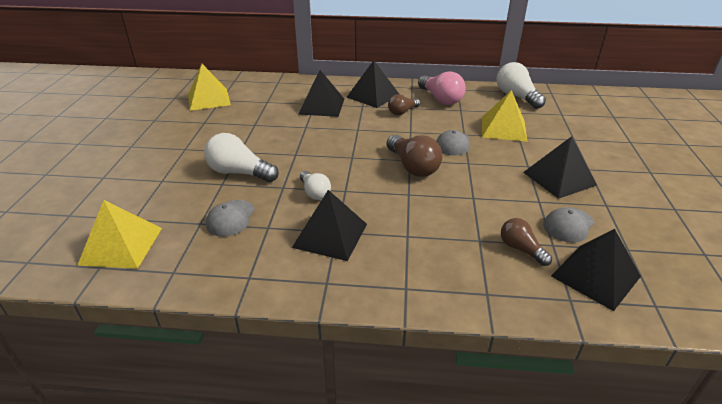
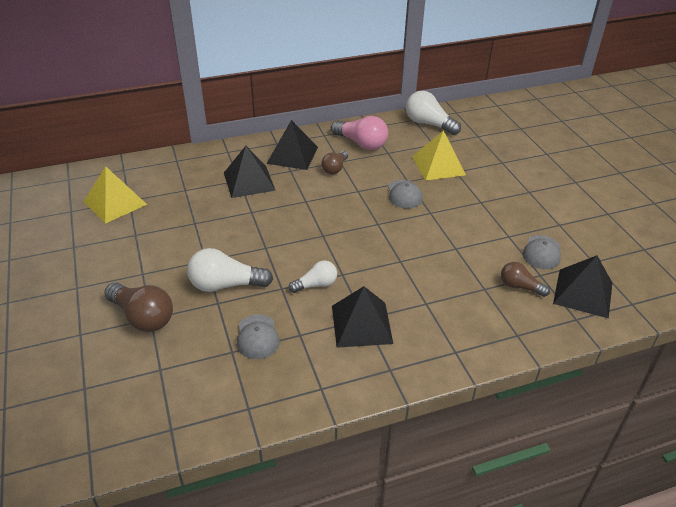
camera: 25 degrees left, 5 degrees up
(121, 246) = (173, 401): yellow pyramid -> none
(314, 192) = (316, 285): white light bulb -> white light bulb turned 60 degrees counterclockwise
(413, 167) = (385, 230): brown light bulb -> brown light bulb (143, 317)
(559, 178) = (512, 208): black pyramid -> none

